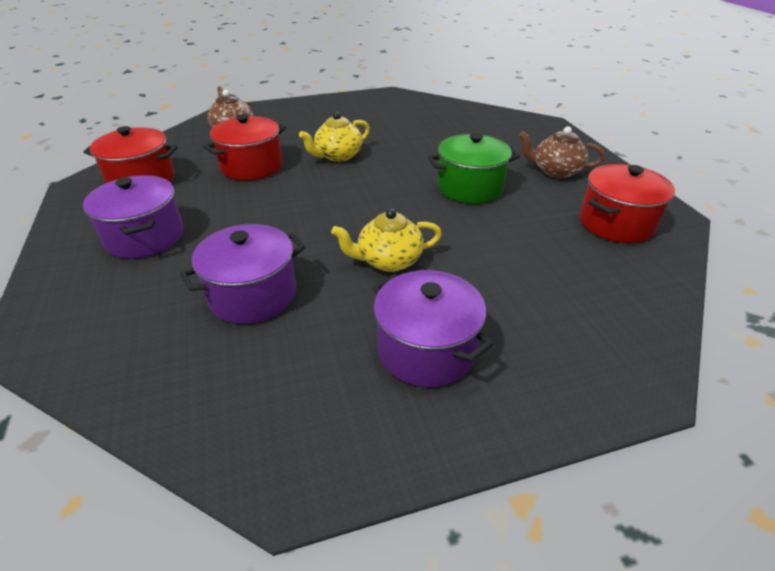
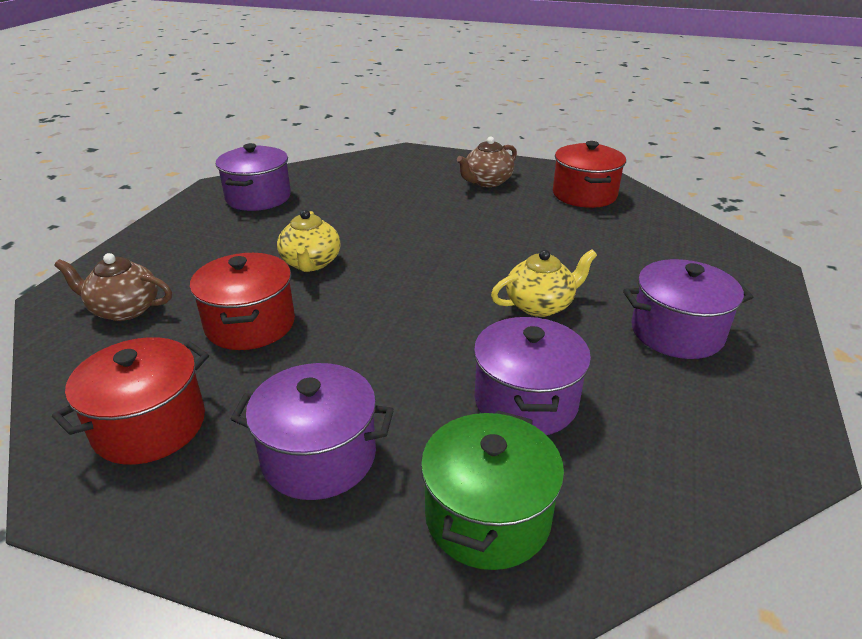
camera: 55 degrees left, 5 degrees down
(388, 261) = (540, 305): yellow teapot -> yellow teapot turned 135 degrees counterclockwise
(395, 109) = (258, 197): none -> purple pot
(470, 188) = (467, 224): green pot -> green pot (487, 516)

